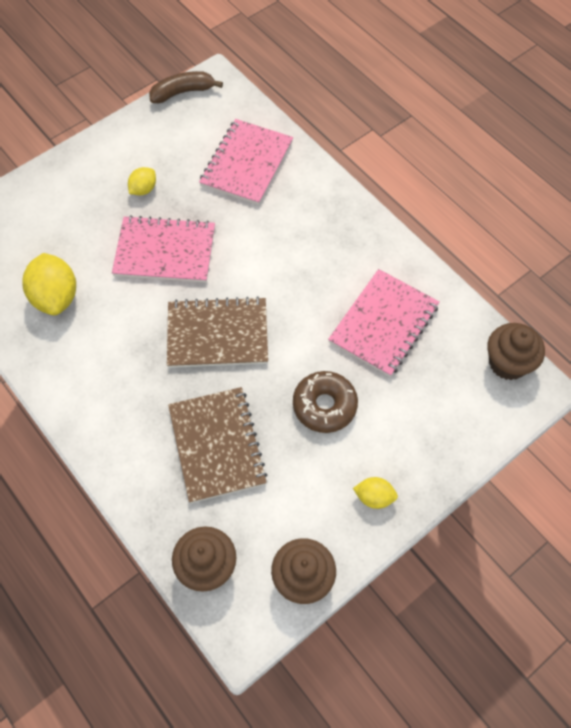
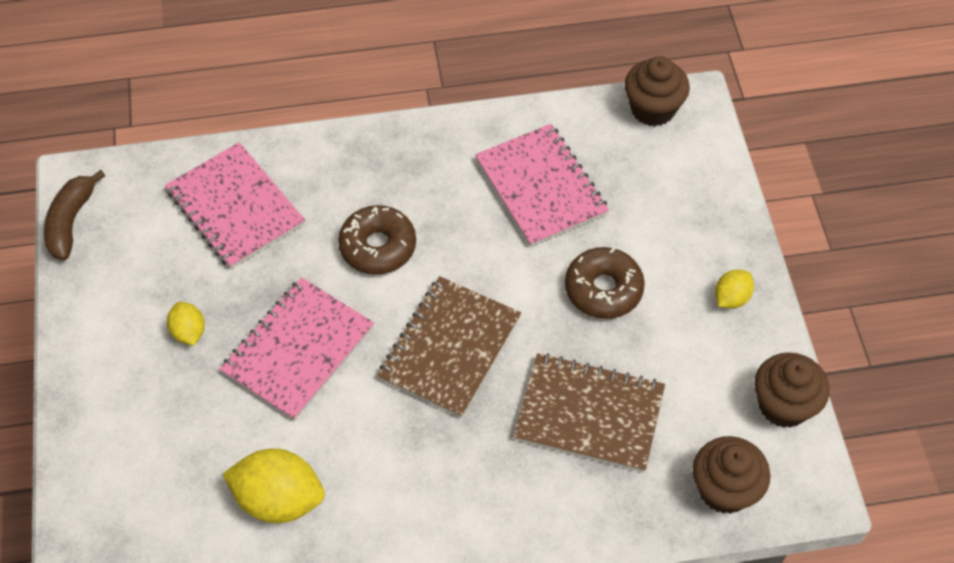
camera: 60 degrees left, 5 degrees down
(269, 253) = (378, 247): none -> brown donut

